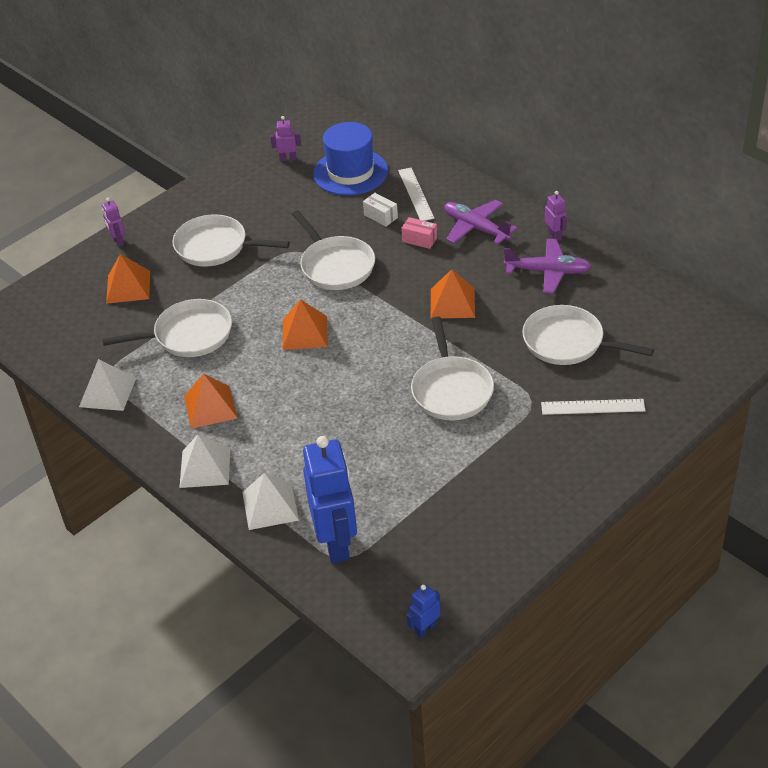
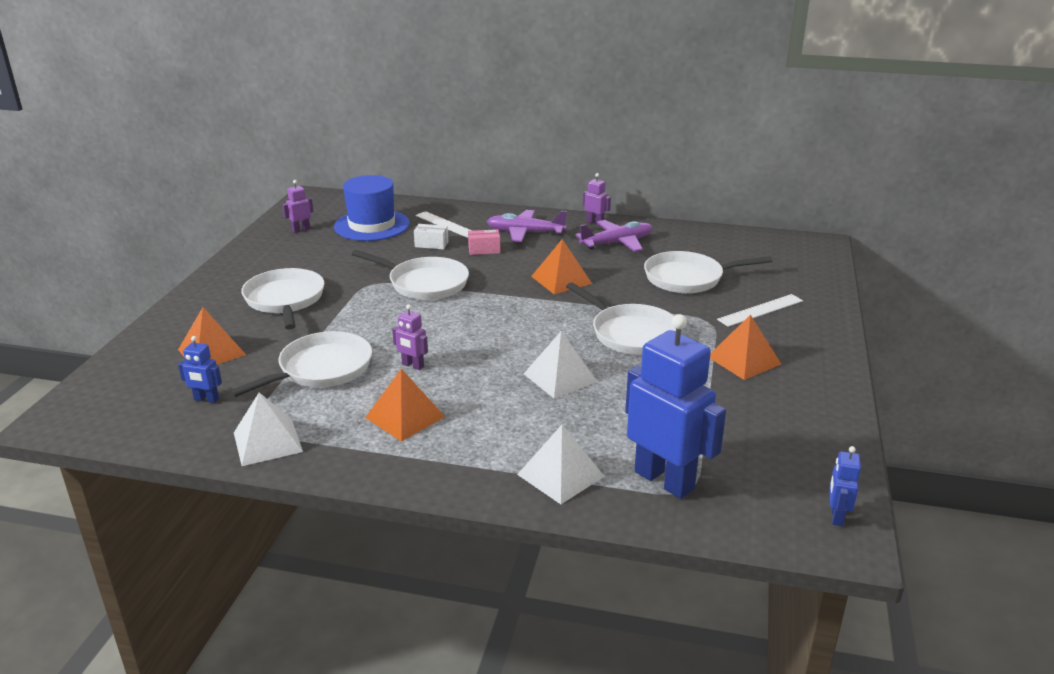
camera: 35 degrees left, 15 degrees down
(95, 335) = (206, 399): none -> blue robot
(118, 241) = (166, 322): purple robot -> purple robot (412, 365)
(205, 467) = (452, 468): white pyramid -> white pyramid (560, 377)
(215, 247) = (285, 300): white pan -> white pan turned 90 degrees clockwise
(304, 332) = (445, 334): orange pyramid -> orange pyramid (744, 360)

